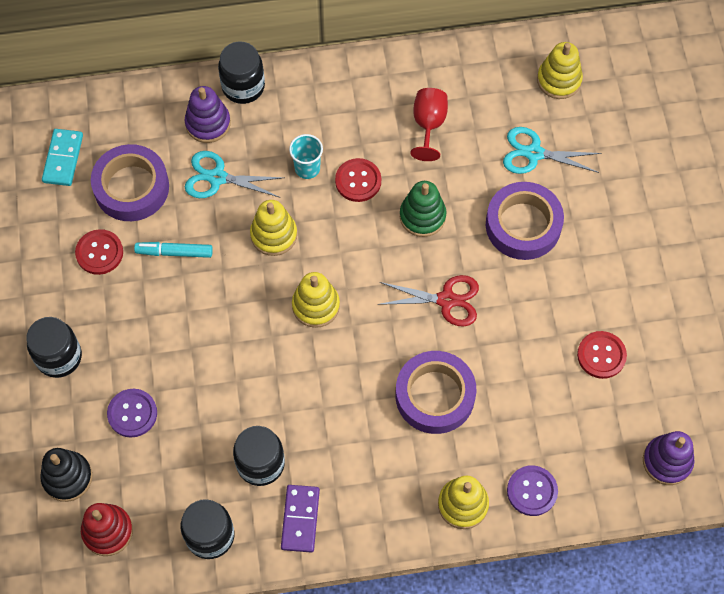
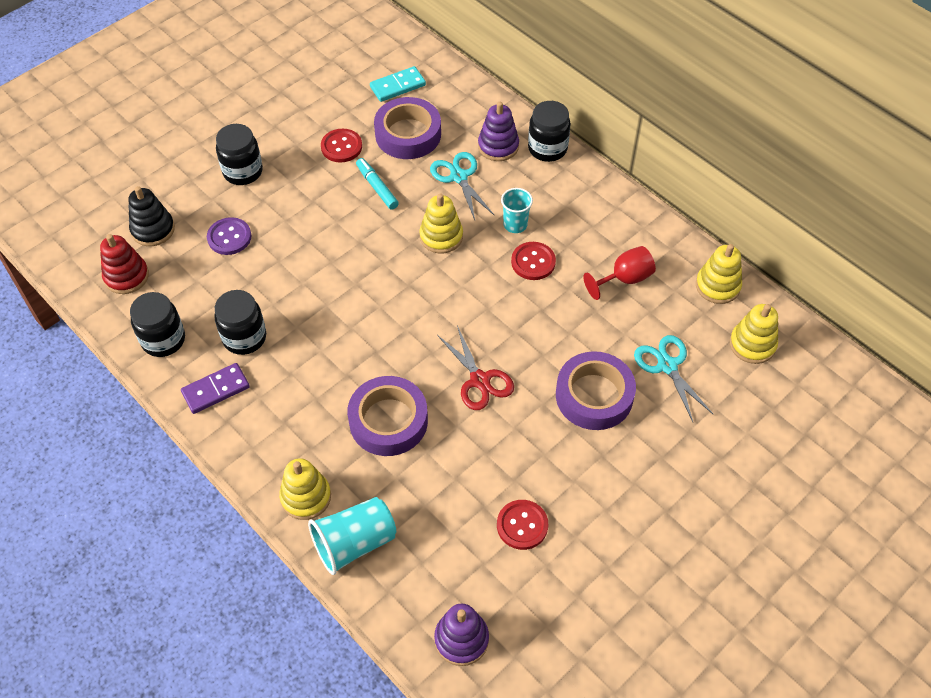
camera: 55 degrees right, 10 degrees down
(316, 305) = (403, 296): yellow stacking toy -> yellow stacking toy (717, 286)
(422, 216) = (540, 321): green stacking toy -> none
(532, 491) = (354, 543): purple button -> turquoise cup

